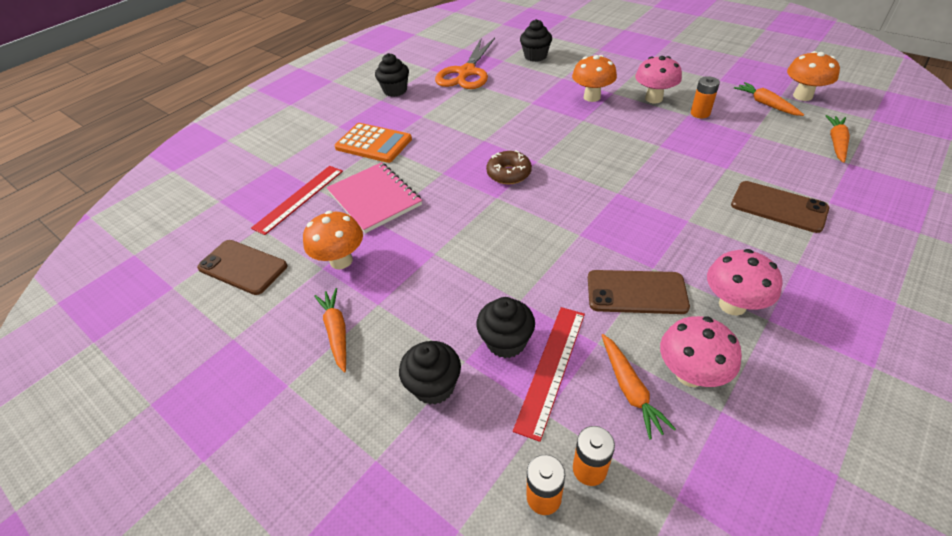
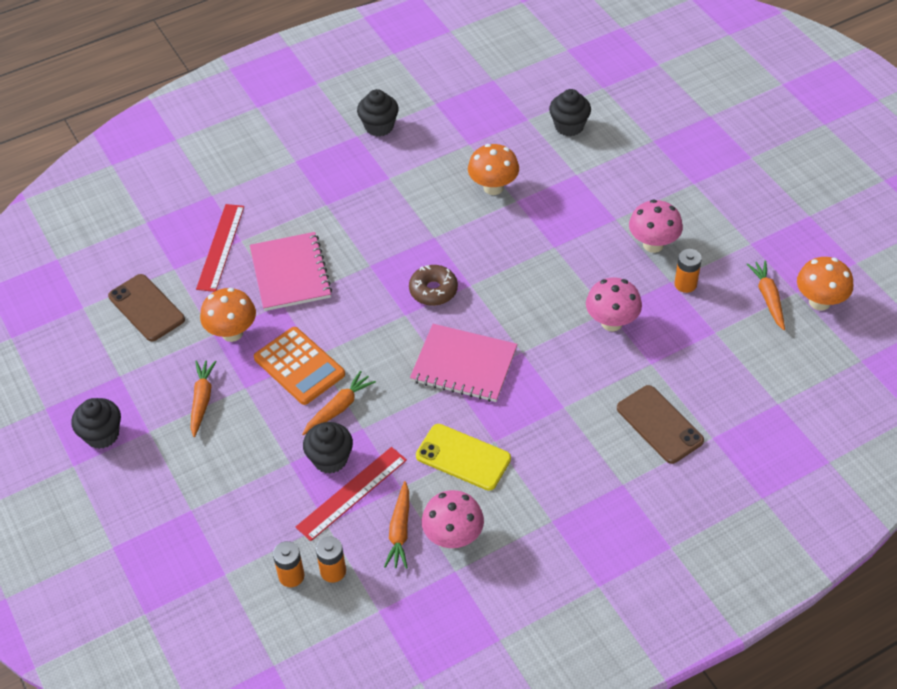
camera: 20 degrees right, 5 degrees up
(299, 198) = (221, 247): red ruler -> red ruler turned 45 degrees counterclockwise
(373, 143) = (320, 200): orange calculator -> orange calculator (299, 366)
(434, 386) = (256, 473): black cupcake -> black cupcake (102, 435)
(466, 73) = (473, 125): orange scissors -> none
(576, 217) = (464, 365): none -> pink notebook
(592, 97) = (587, 217): orange mushroom -> orange mushroom (493, 187)
(636, 292) = (463, 457): brown phone -> yellow phone
(732, 305) = (533, 498): pink mushroom -> pink mushroom (611, 322)
(836, 143) = (790, 375): orange carrot -> orange carrot (338, 408)

